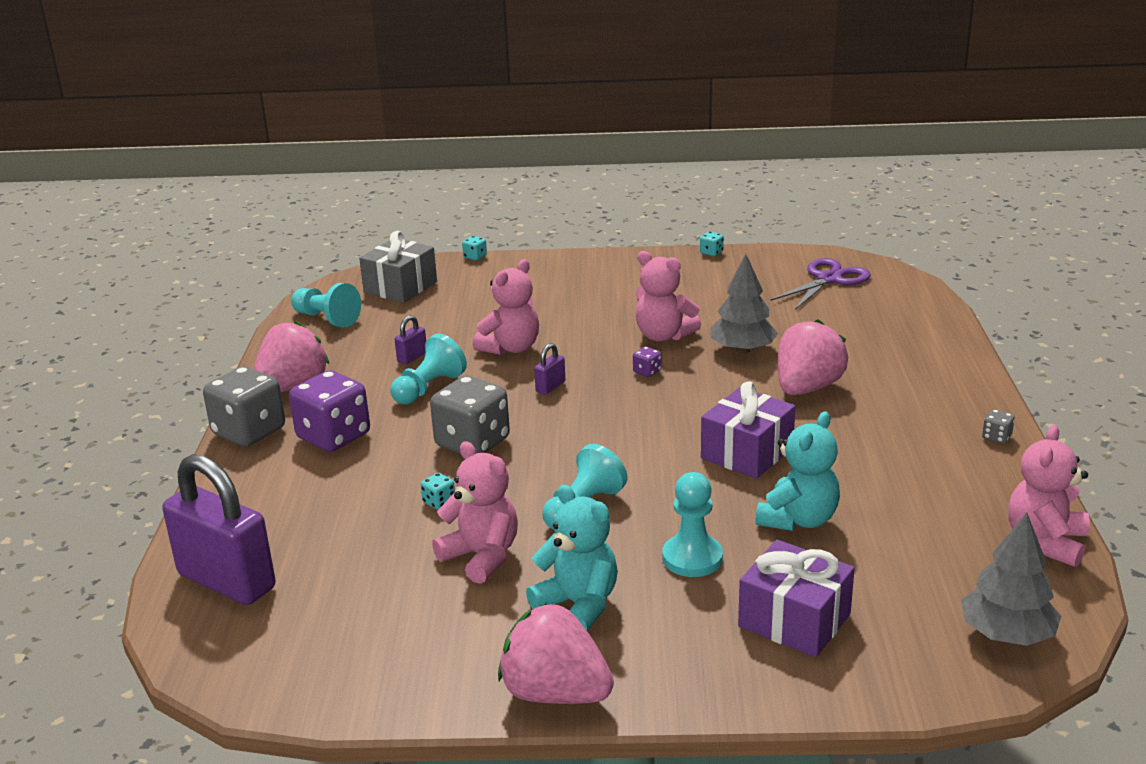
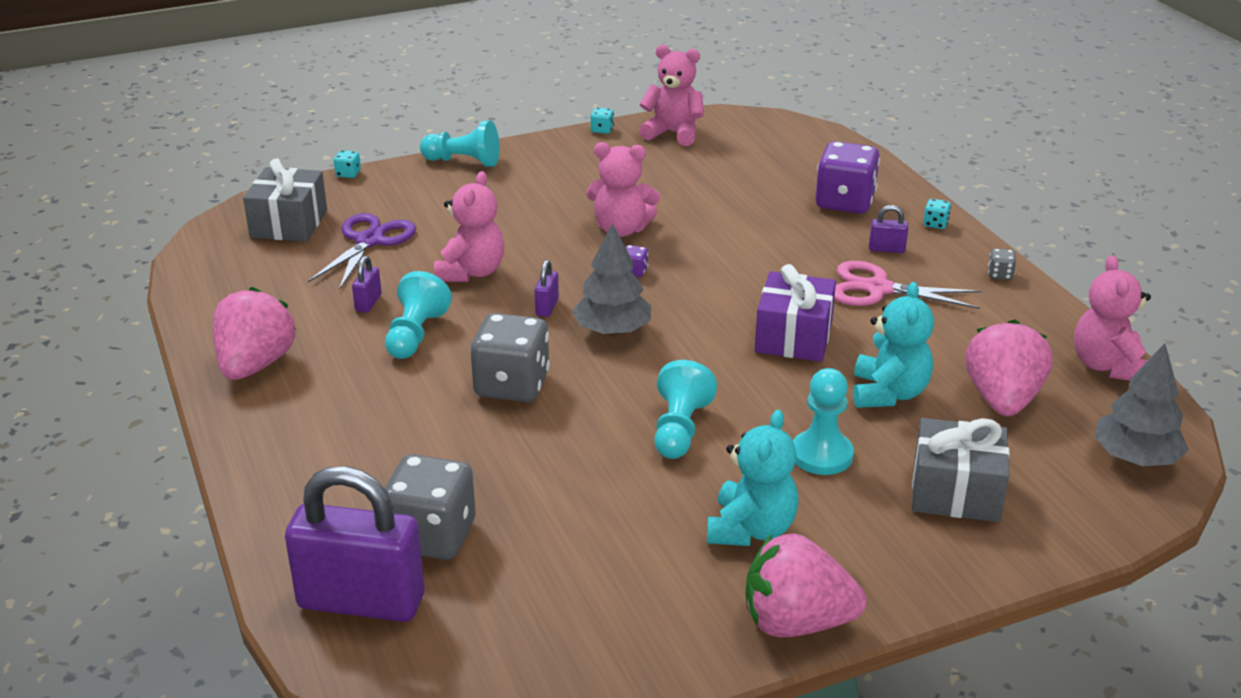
camera: 25 degrees left, 5 degrees up
(249, 431) = (245, 427): grey dice -> grey dice (431, 536)
(326, 319) = (230, 276): turquoise pawn -> turquoise pawn (464, 161)
(333, 436) = (351, 411): purple dice -> purple dice (845, 202)
(439, 502) = (527, 457): turquoise dice -> turquoise dice (935, 224)
(482, 556) = (617, 504): pink teddy bear -> pink teddy bear (673, 133)
(578, 605) = (751, 529): turquoise teddy bear -> turquoise teddy bear turned 90 degrees clockwise
(742, 350) = (710, 230): grey tree -> grey tree (612, 331)
(794, 620) = (955, 492): purple gift -> grey gift
(807, 388) = (801, 259): pink strawberry -> pink strawberry (1002, 399)
(829, 279) = (739, 141): purple scissors -> purple scissors (370, 241)
(861, 427) = (878, 289): none -> pink scissors
(898, 394) = (886, 249): none -> purple padlock

